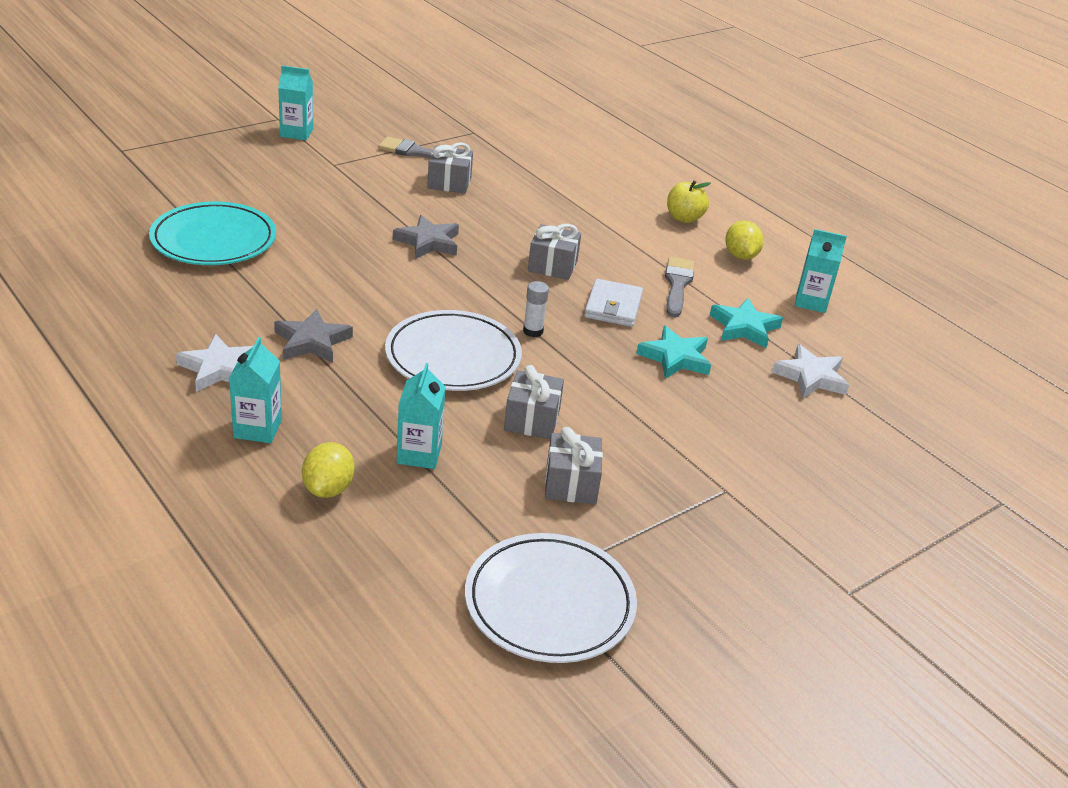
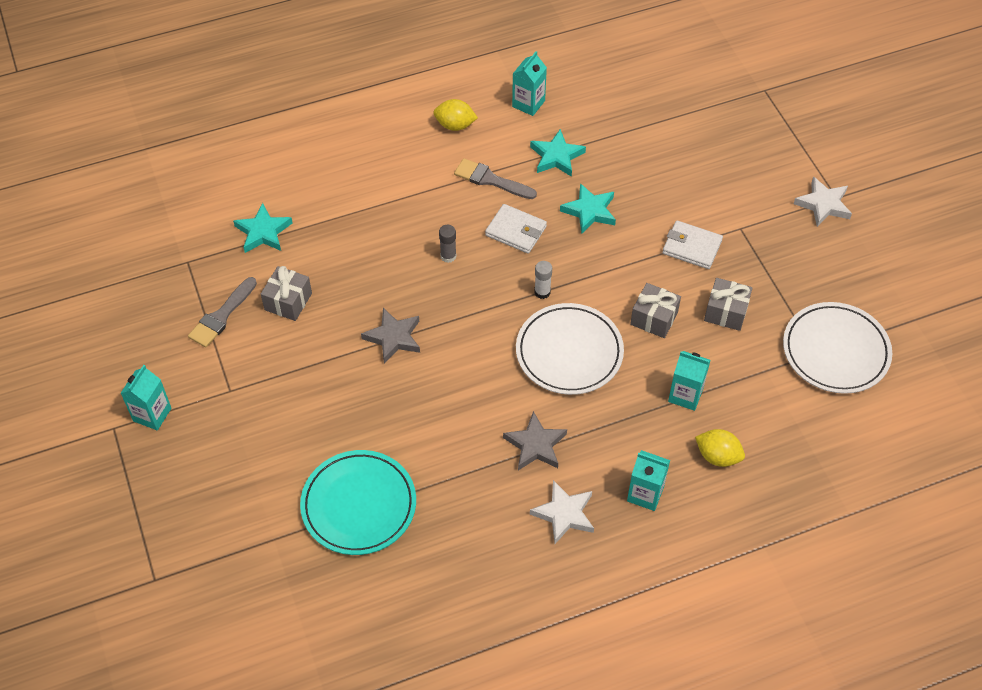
camera: 70 degrees left, 20 degrees up
(527, 163) = (263, 232): none -> turquoise star
(552, 266) = (448, 256): grey gift -> grey glue stick
(666, 446) = (691, 247): none -> white wallet
(684, 218) = (387, 144): yellow apple -> none
(810, 377) = (623, 139): white star -> white star (823, 204)

